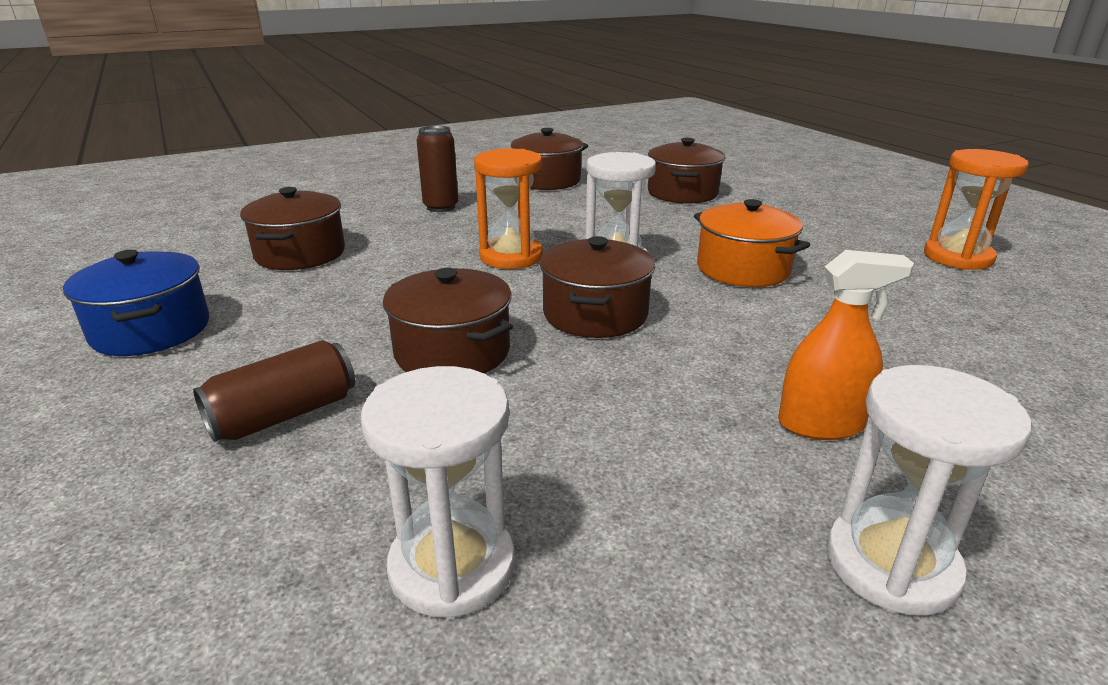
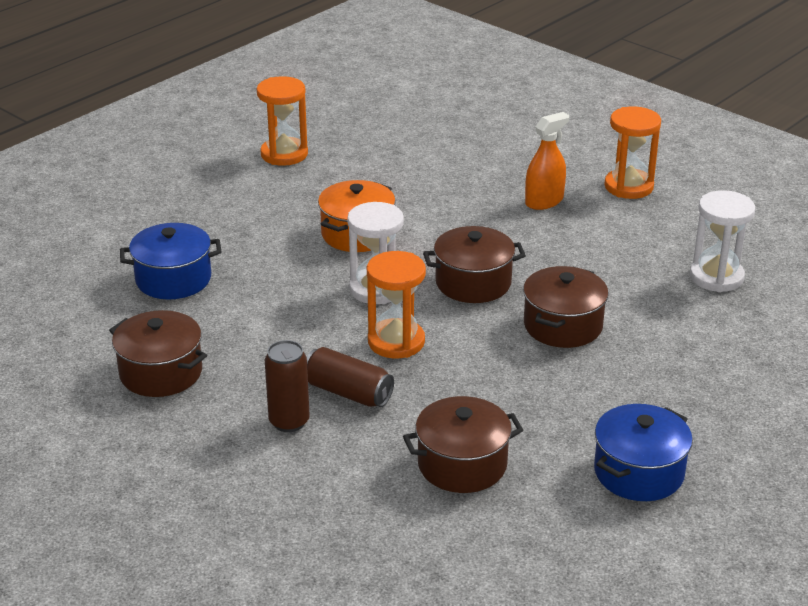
camera: 110 degrees left, 5 degrees up
(284, 415) = (671, 362): brown can -> brown can (348, 392)
(682, 193) = (173, 279): brown pot -> blue pot
(821, 424) = (544, 201): orange spray bottle -> orange spray bottle turned 75 degrees clockwise
(891, 565) = (628, 186): white hourglass -> orange hourglass

